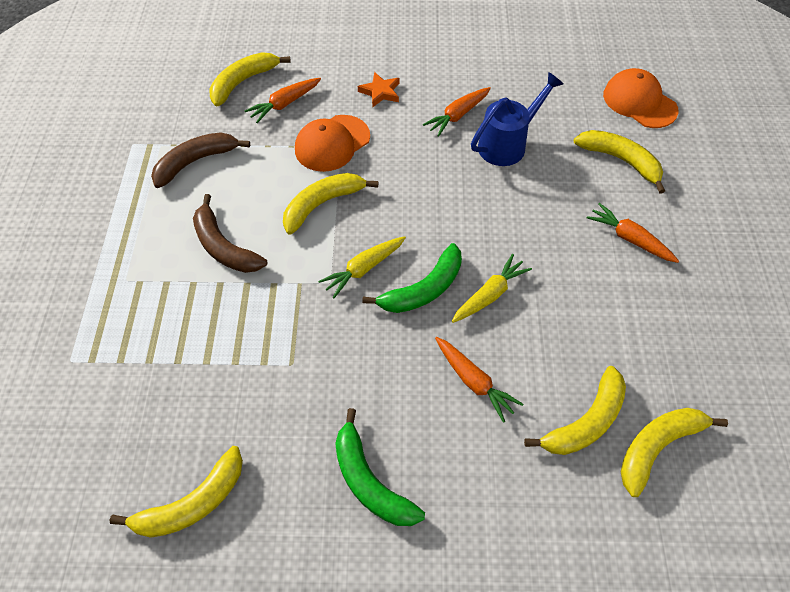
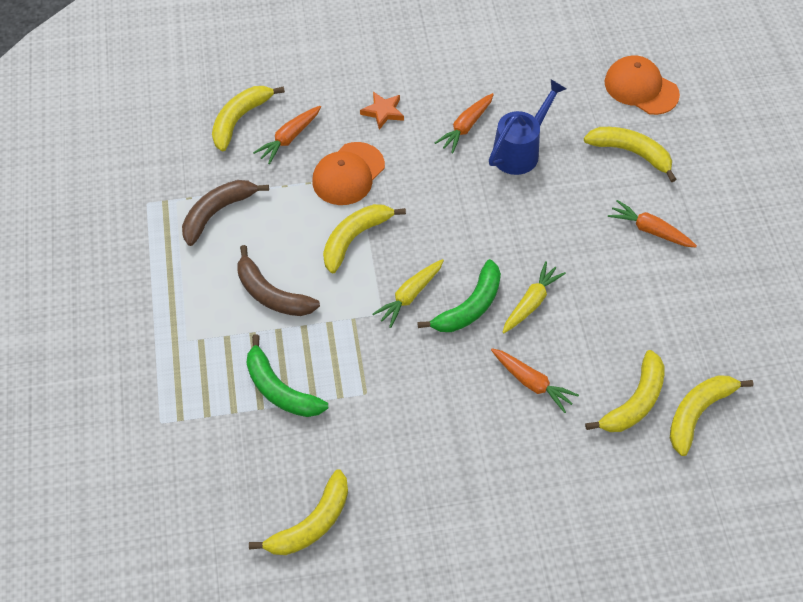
camera: 10 degrees left, 0 degrees up
(370, 481) = (460, 481): green banana -> green banana (280, 390)

